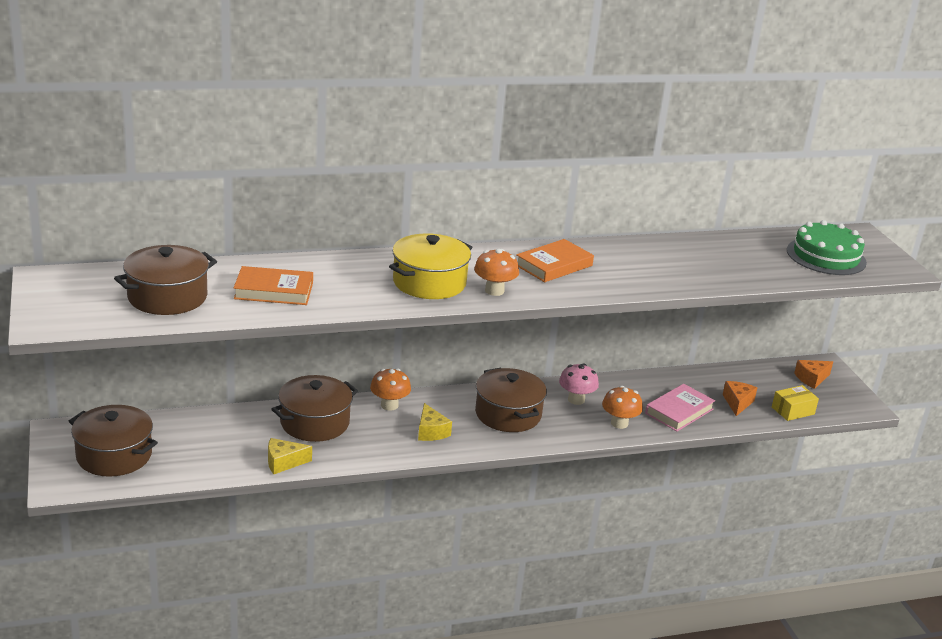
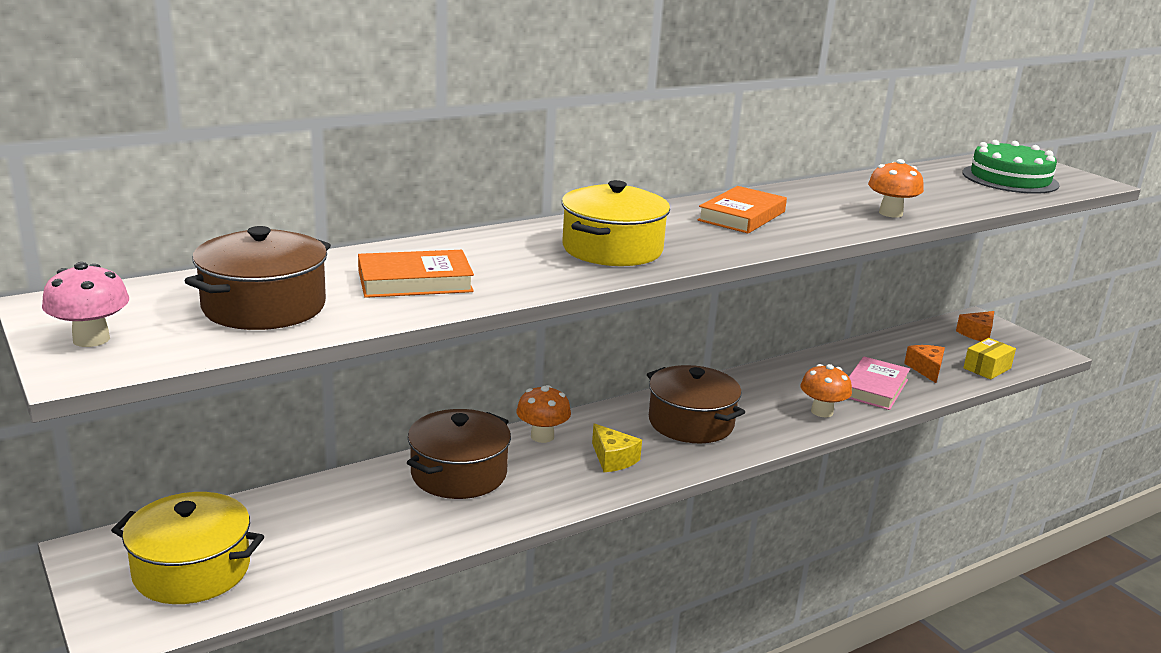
camera: 15 degrees left, 5 degrees down
(114, 455) = (192, 570): brown pot -> yellow pot
(283, 462) = (445, 533): yellow cheese -> none
(494, 291) = (699, 248): orange mushroom -> orange mushroom (890, 213)
(576, 399) = (756, 394): pink mushroom -> pink mushroom (91, 339)

